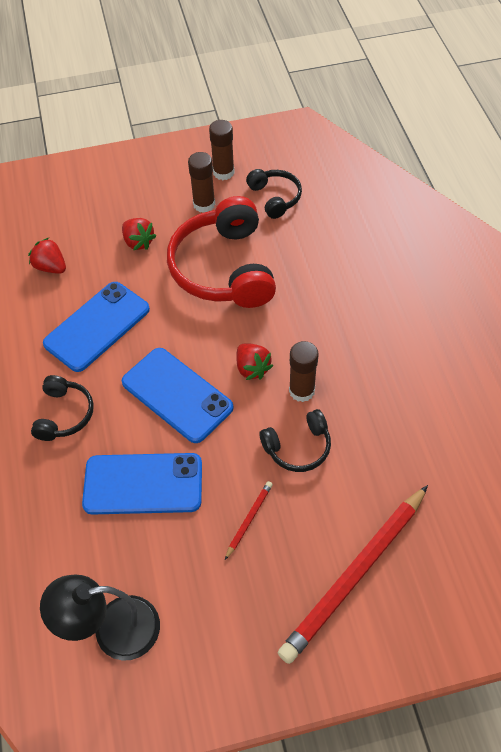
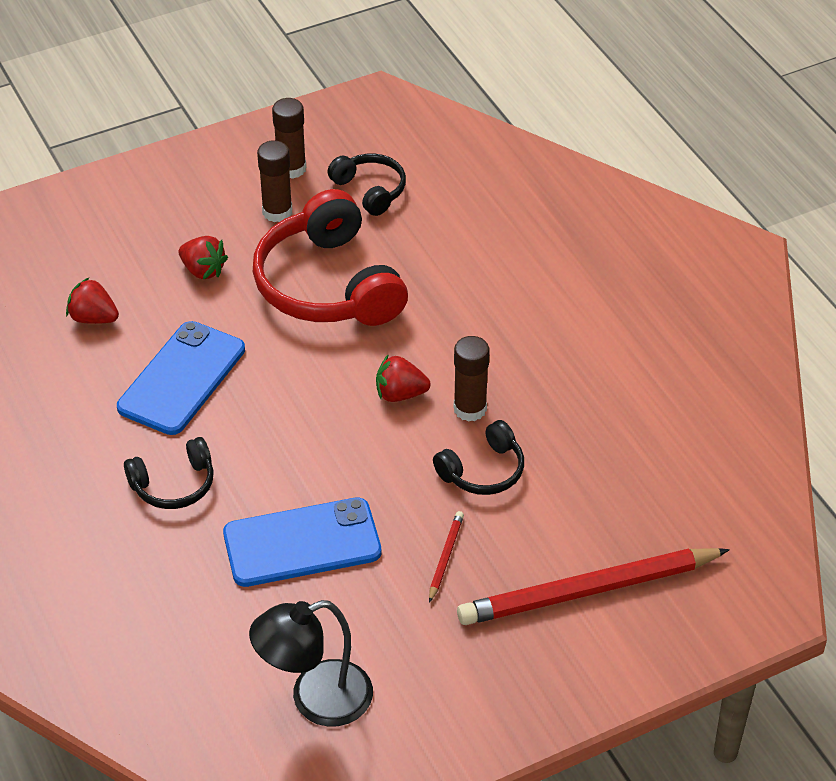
camera: 15 degrees left, 10 degrees down
(64, 414) = (174, 485): black headphones -> black headphones turned 75 degrees clockwise
(177, 395) = (313, 439): blue phone -> none
(252, 368) = (400, 394): red strawberry -> red strawberry turned 135 degrees clockwise
(355, 575) = (588, 591): red pencil -> red pencil turned 45 degrees clockwise

